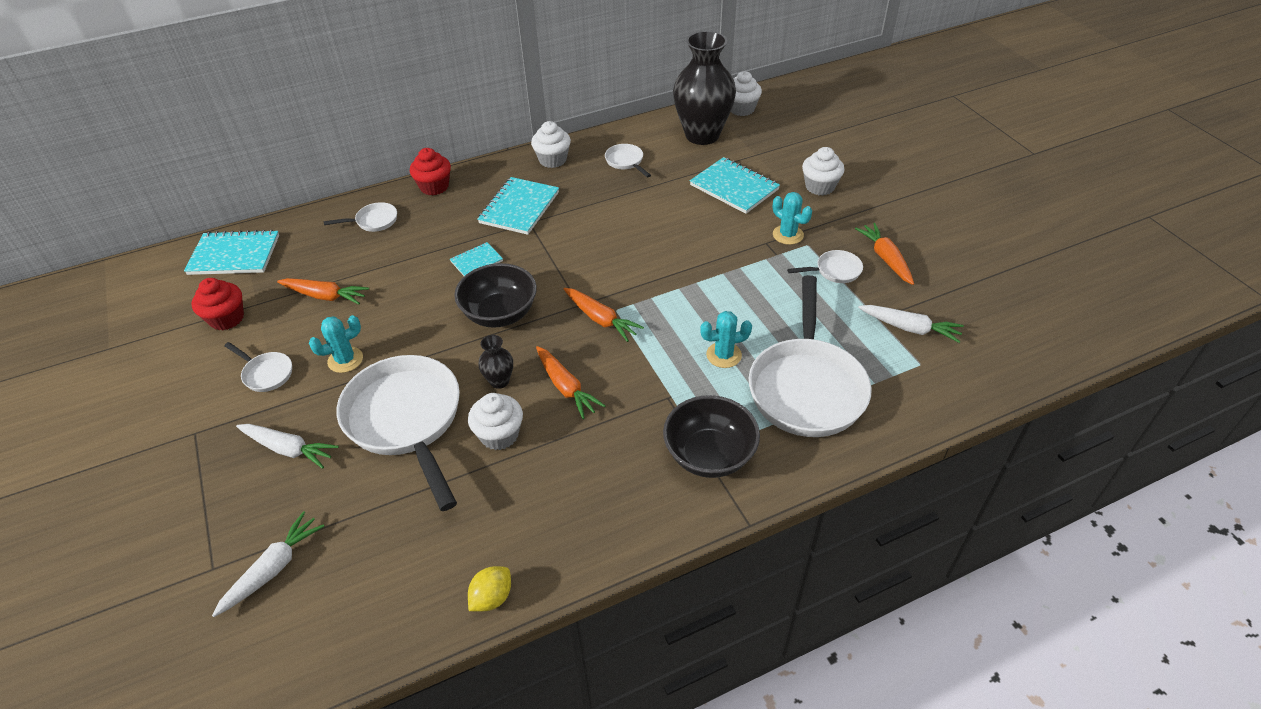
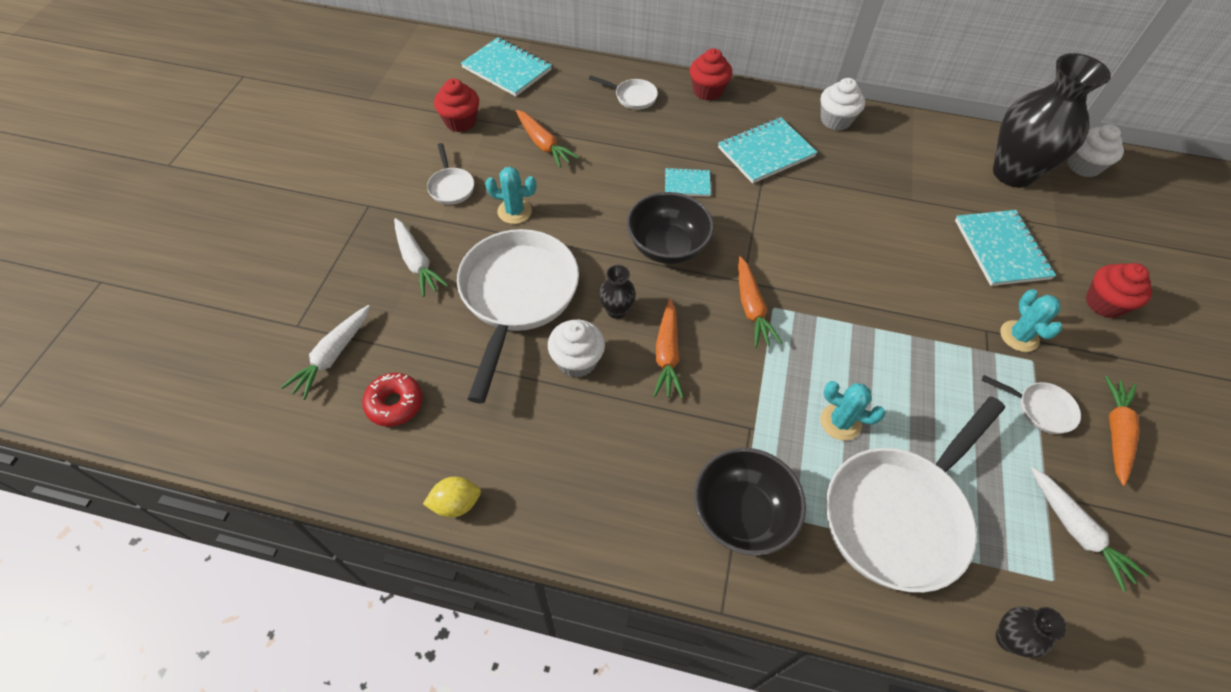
camera: 35 degrees right, 10 degrees up
(273, 568) = (332, 356): white carrot -> white carrot turned 135 degrees clockwise
(369, 565) = (394, 403): none -> red donut
(626, 162) = (907, 160): white pan -> none
(820, 187) = (1104, 303): white cupcake -> red cupcake
(923, 414) = (1008, 638): none -> black vase

